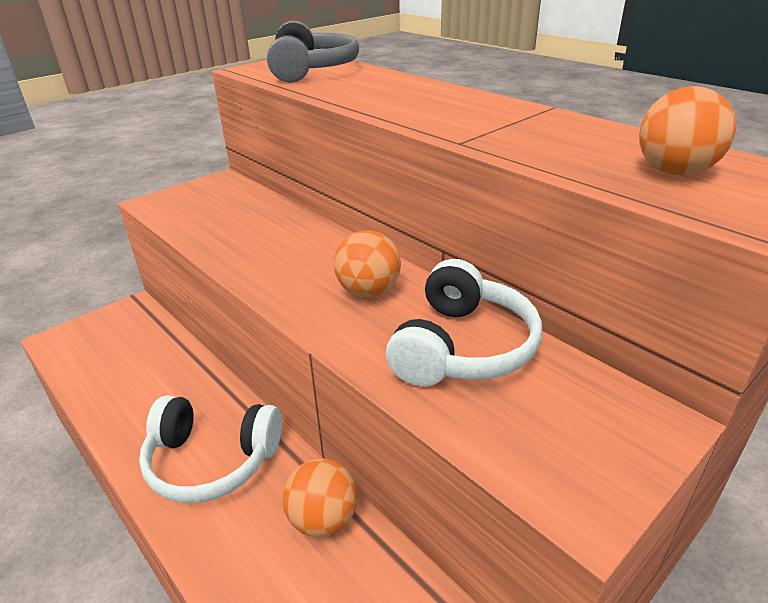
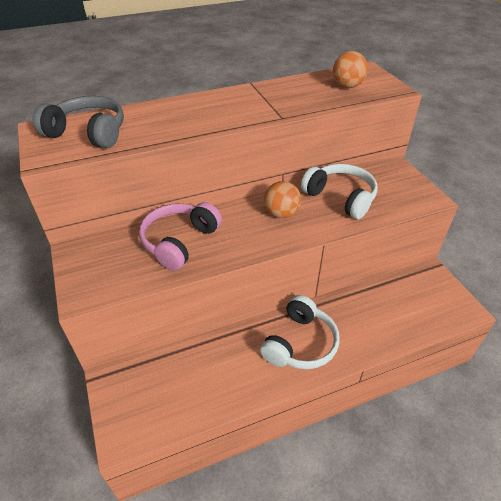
camera: 70 degrees left, 10 degrees up
(261, 229) = (179, 242): none -> pink headphones
(323, 519) = (353, 304): orange ball -> none

